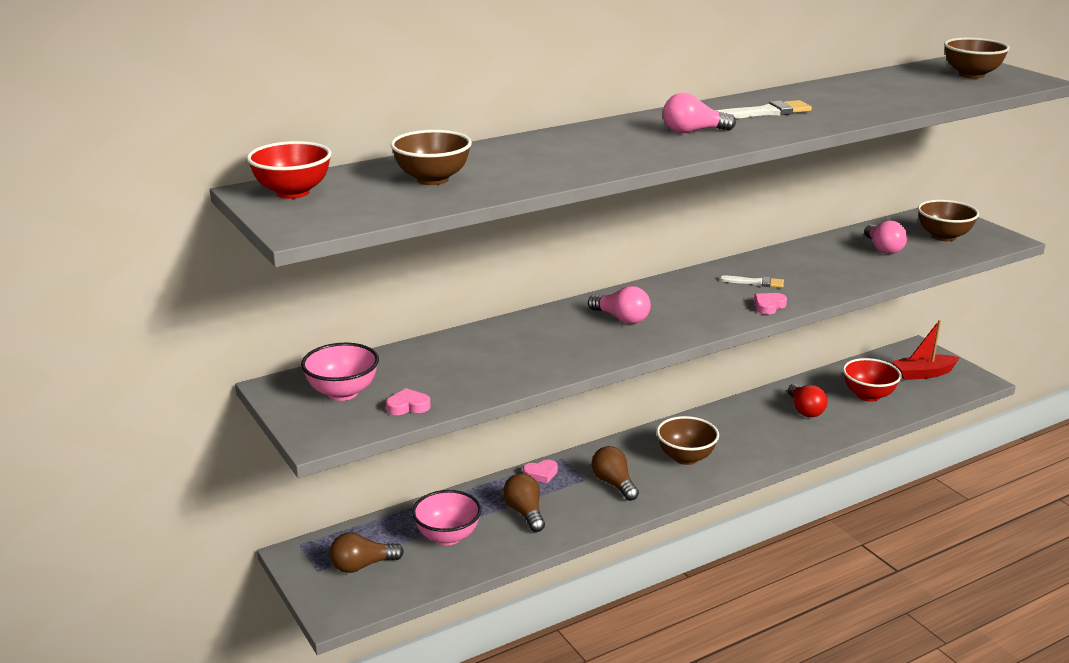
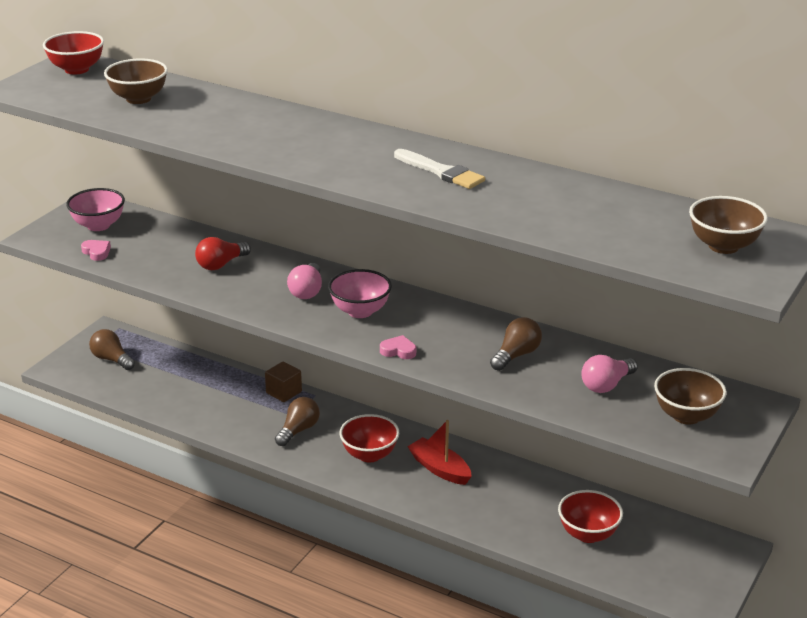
camera: 60 degrees right, 5 degrees up
(447, 537) = (169, 380): pink bowl -> pink bowl (360, 311)
(525, 512) = (225, 402): brown light bulb -> brown light bulb (516, 355)
(541, 474) = (284, 392): pink heart -> brown cube
(686, 458) = (369, 455): brown bowl -> red bowl
(693, 131) = (348, 155): pink light bulb -> none
(755, 282) = (444, 334): white brush -> none
(805, 410) = (518, 500): red light bulb -> red light bulb (221, 264)
(923, 374) = (677, 562): red boat -> red boat (440, 469)

